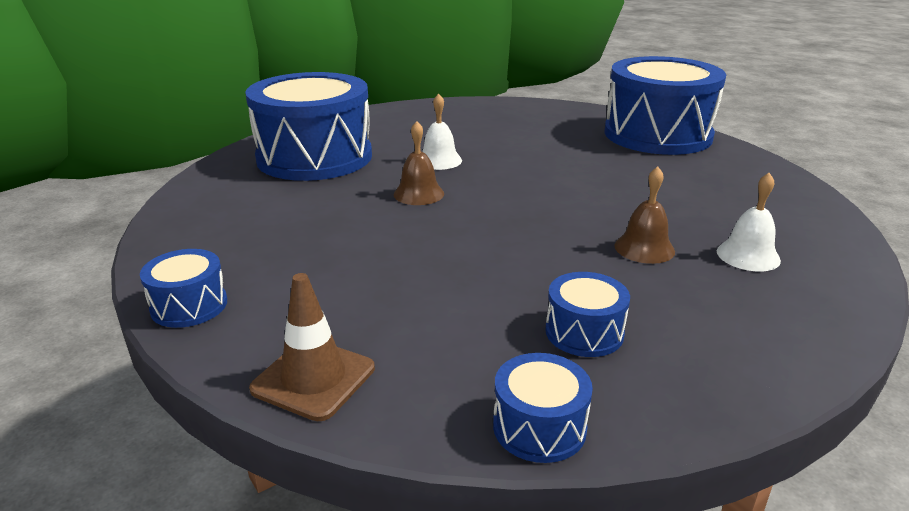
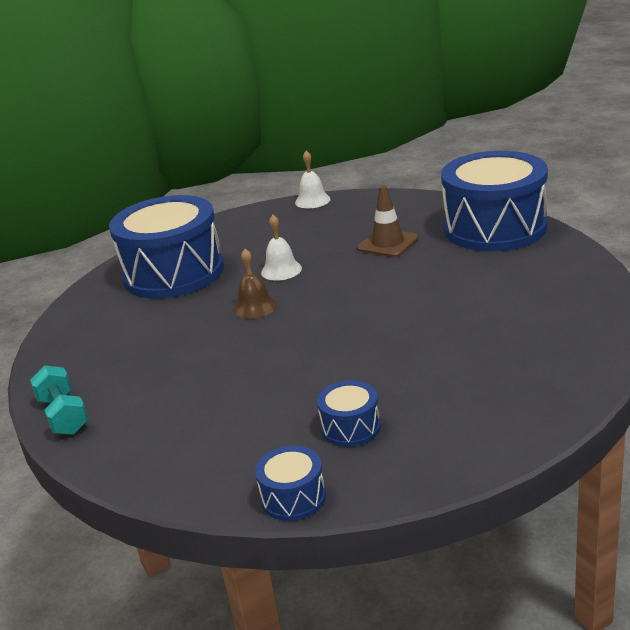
camera: 10 degrees right, 0 degrees up
(189, 305) = (63, 415): blue drum -> turquoise dumbbell
(313, 379) = (146, 468): brown traffic cone -> brown traffic cone (388, 243)
(644, 248) = (429, 352): brown bell -> none
(748, 255) = (514, 355): white bell -> white bell (312, 200)

